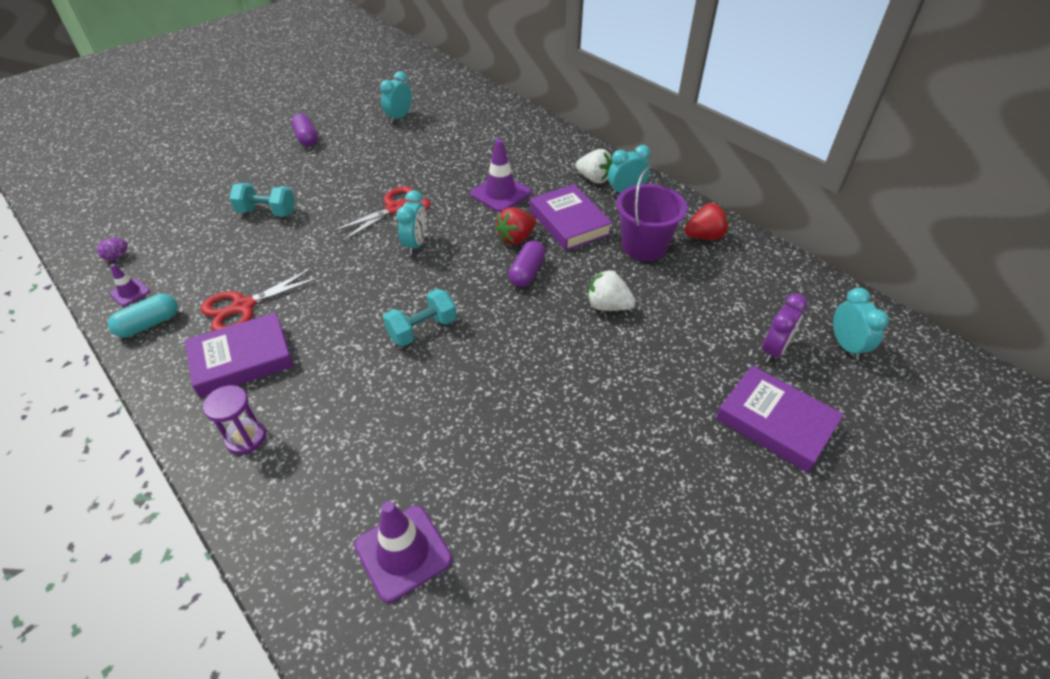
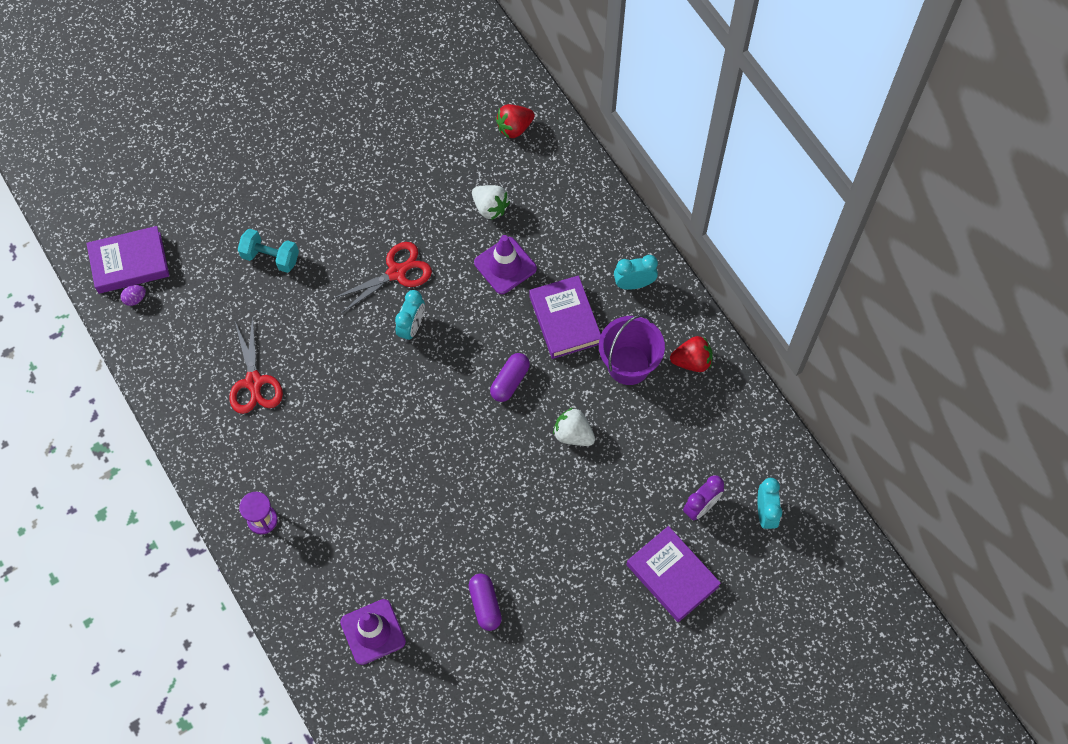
camera: 10 degrees right, 20 degrees up
(130, 293) = (153, 348): purple traffic cone -> none
(149, 324) = (175, 389): turquoise capsule -> none
(242, 359) = (255, 441): purple book -> purple book (129, 263)
(243, 306) = (254, 382): red scissors -> red scissors turned 75 degrees counterclockwise
(306, 138) = (309, 139): purple capsule -> purple capsule (485, 604)
(399, 117) = (413, 115): turquoise clock -> none
(422, 329) = (407, 434): turquoise dumbbell -> none
(516, 238) = (508, 334): red strawberry -> red strawberry (514, 128)
(594, 179) = (607, 257): white strawberry -> white strawberry (490, 207)

